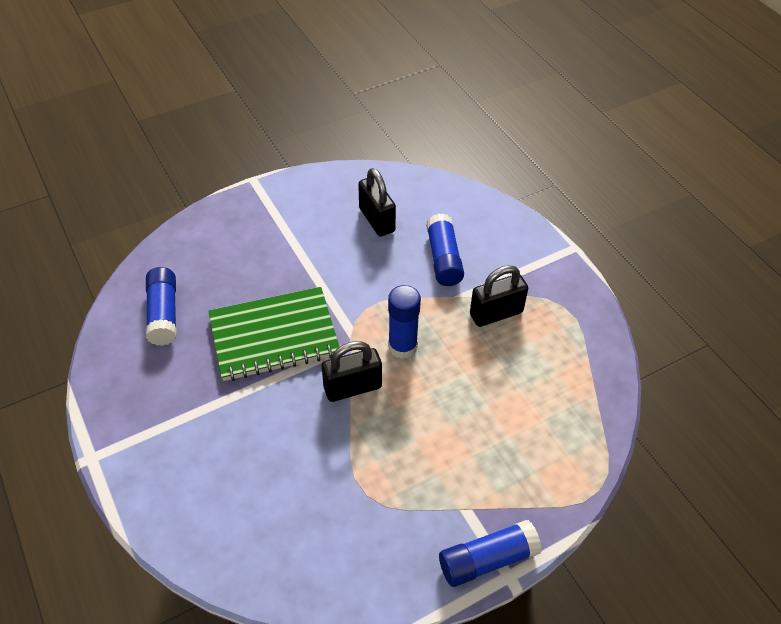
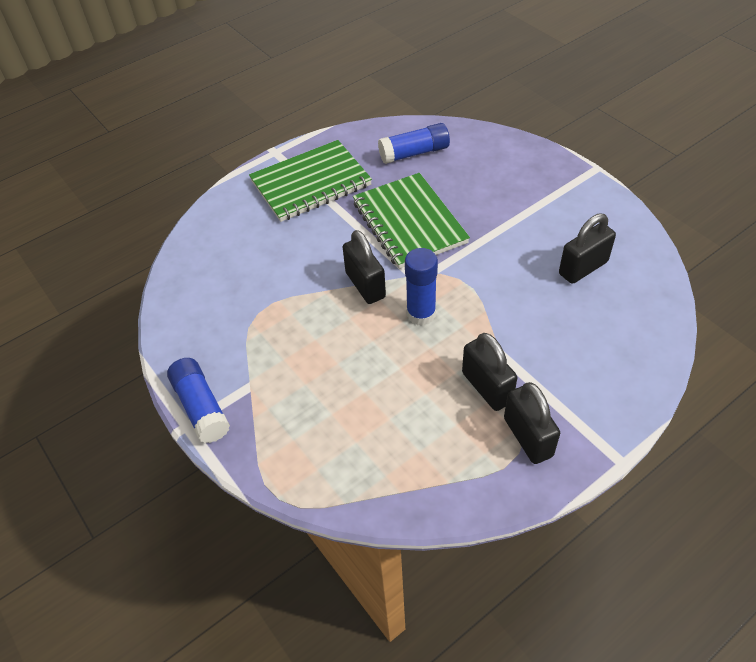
camera: 85 degrees right, 0 degrees up
(171, 422) = (311, 183): none -> green notebook
(443, 259) = (549, 331): blue glue stick -> none
(549, 297) = (528, 437): none -> black padlock

